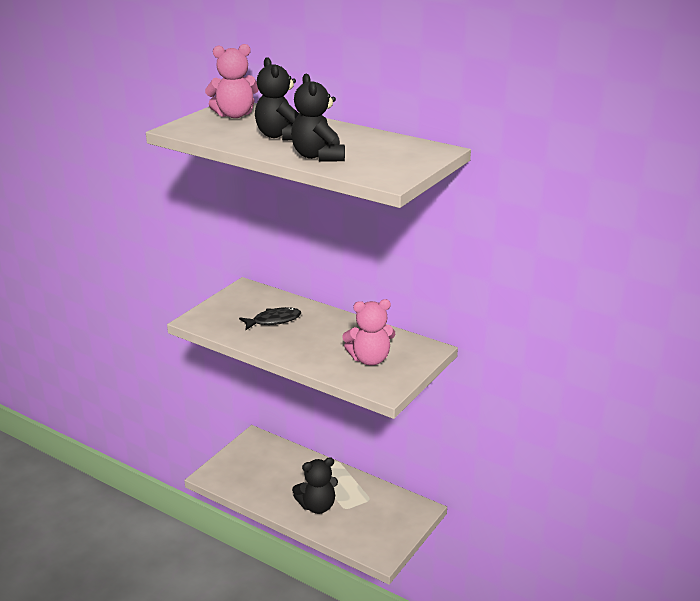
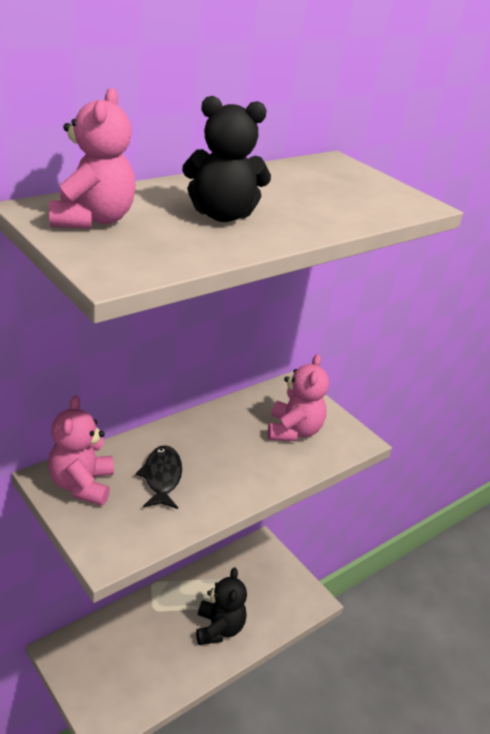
camera: 75 degrees left, 5 degrees up
(246, 298) = (82, 485): none -> pink teddy bear
(318, 156) = (321, 215): black teddy bear -> none

